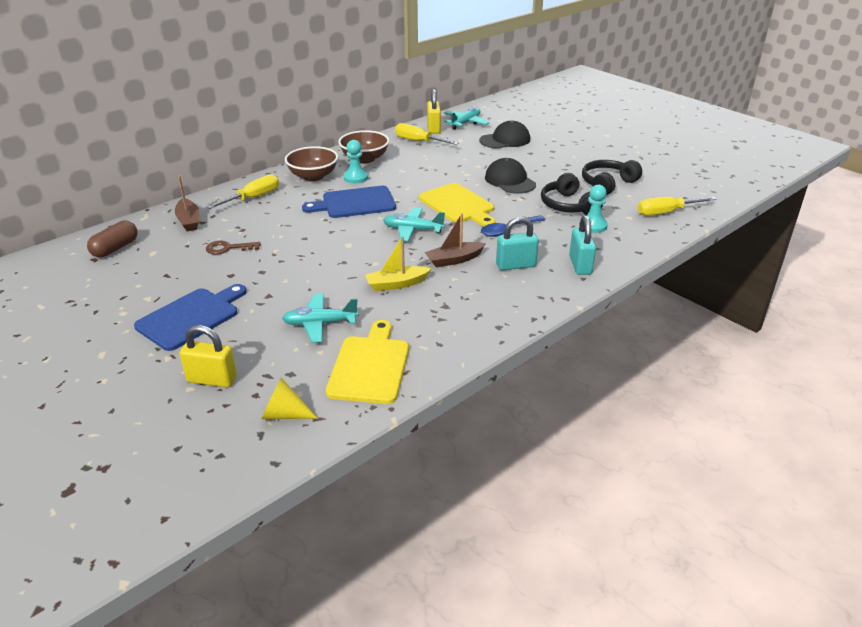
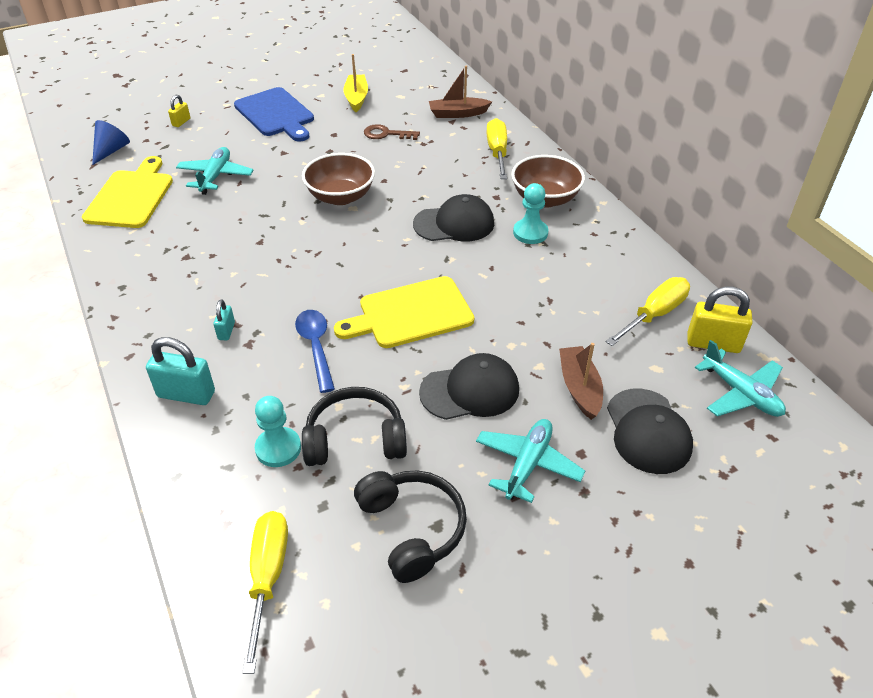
camera: 105 degrees right, 10 degrees up
(115, 248) = (418, 79): brown capsule -> none
(212, 379) = (181, 122): yellow padlock -> yellow padlock, size x0.54
(228, 248) = (386, 134): brown key -> brown key turned 90 degrees counterclockwise
(253, 198) = (497, 152): yellow screwdriver -> yellow screwdriver turned 150 degrees counterclockwise
(284, 414) = (111, 151): yellow cone -> blue cone
(355, 203) = (454, 224): blue cutting board -> black cap
(364, 159) = (593, 248): brown bowl -> brown bowl (340, 196)
(370, 366) = (131, 196): yellow cutting board -> yellow cutting board turned 105 degrees counterclockwise
(396, 284) = (250, 230): yellow boat -> yellow boat (356, 98)
(413, 230) = (361, 260): turquoise plane -> turquoise plane (528, 464)
(454, 260) = (271, 281): brown boat -> brown boat (579, 388)
(515, 265) = (226, 331): turquoise padlock -> turquoise padlock, size x0.54

